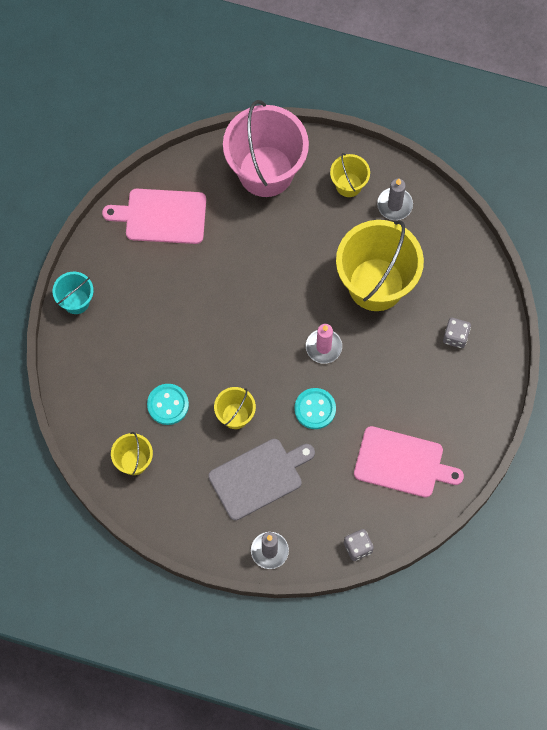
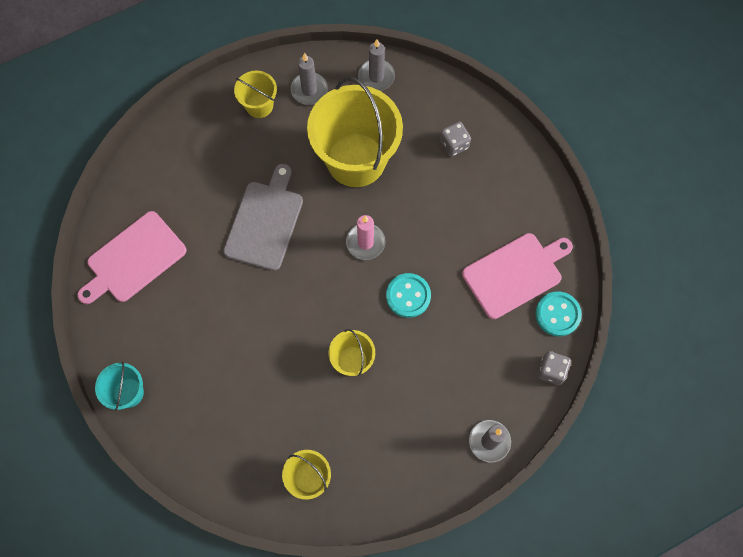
camera: 45 degrees left, 0 degrees up
(168, 405) = (289, 404): turquoise button -> turquoise button (557, 314)
(259, 477) = (421, 391): grey cutting board -> grey cutting board (265, 222)
(266, 171) = (184, 151): pink bucket -> none
(452, 238) = (376, 76): none -> grey candle

